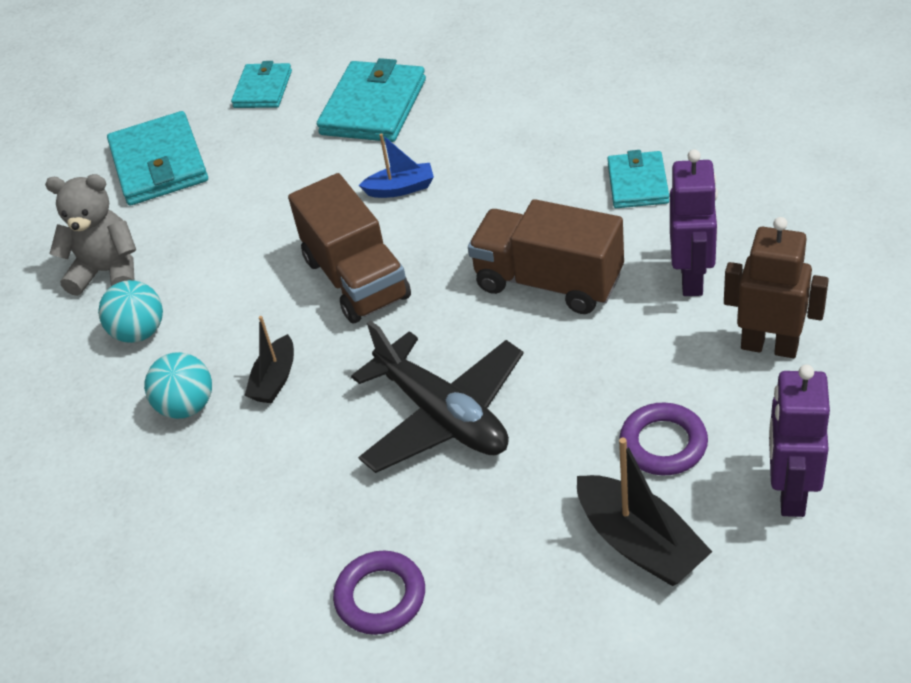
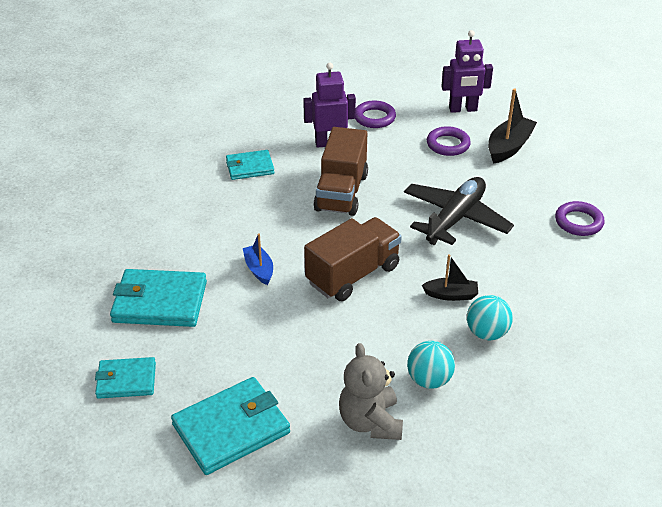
camera: 110 degrees left, 5 degrees down
(769, 346) = (374, 118): brown robot -> purple ring

